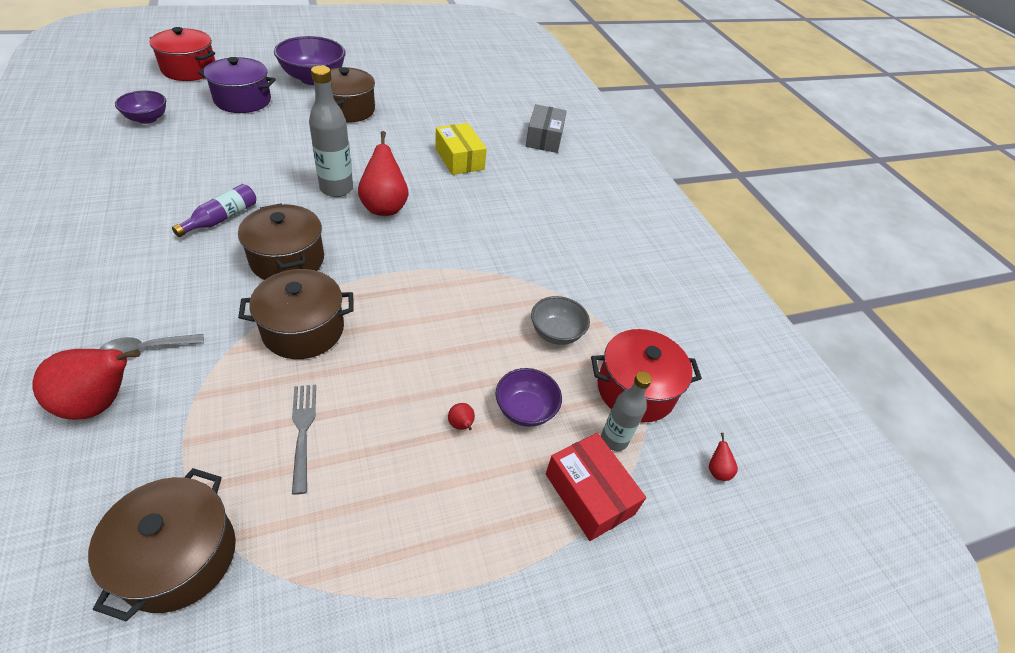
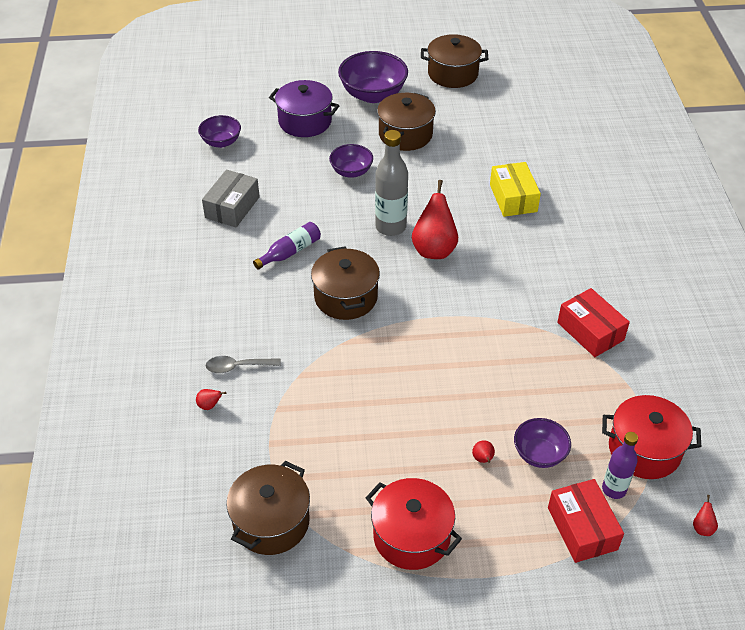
camera: 20 degrees right, 0 degrees up
(100, 403) = (209, 405): red pear -> red pear, size x0.41
(189, 70) = (254, 83): red pot -> red pot (411, 536)
(292, 141) = (351, 171): none -> purple bowl
(303, 330) = (358, 363): brown pot -> brown pot (453, 74)
(303, 431) = (356, 447): grey fork -> none
(544, 138) = (608, 176): grey box -> grey box (232, 207)
(555, 273) = (590, 331): none -> red box
(556, 333) = (580, 390): grey bowl -> none
(614, 439) = (614, 489): grey bottle -> purple bottle

